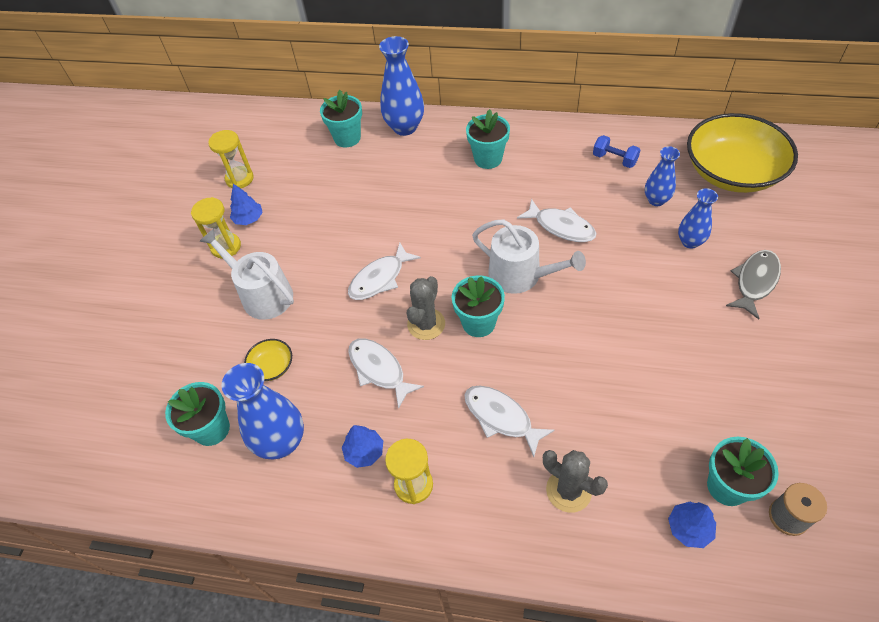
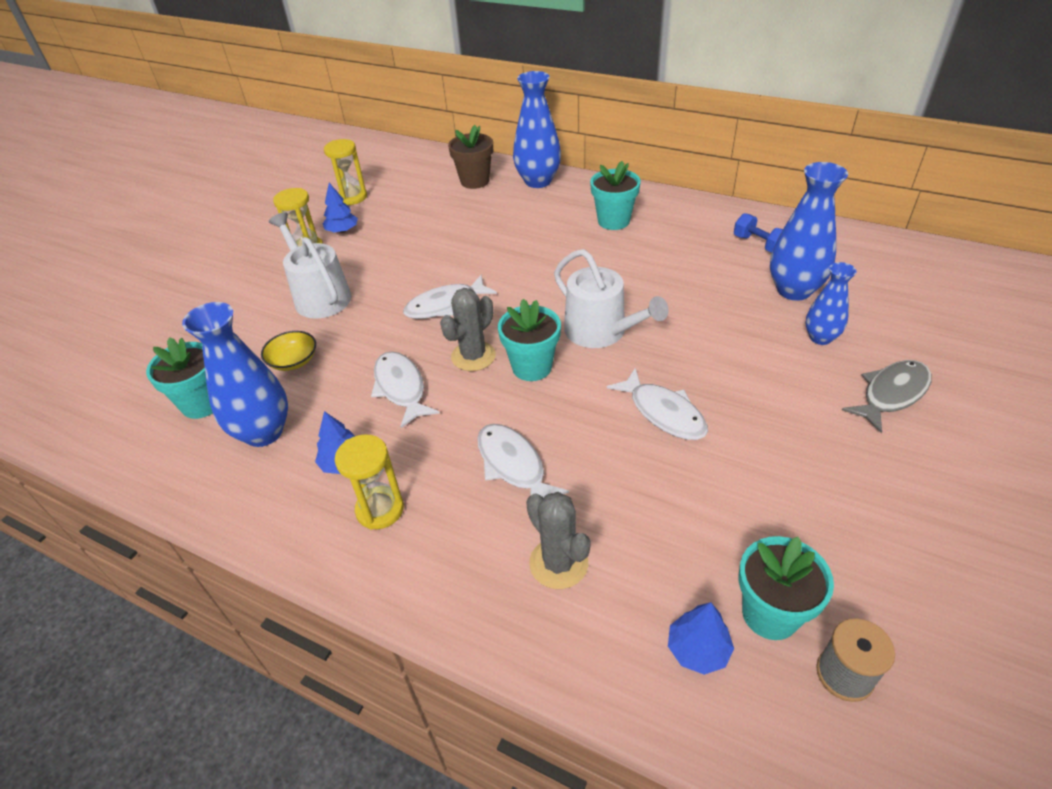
camera: 15 degrees right, 10 degrees down
(347, 138) = (475, 181): turquoise flower pot -> brown flower pot
(561, 227) = (668, 295): white fish -> white fish (663, 412)
(656, 200) = (794, 290): blue vase -> blue vase, size x1.67
(732, 172) = (901, 279): yellow bowl -> none

